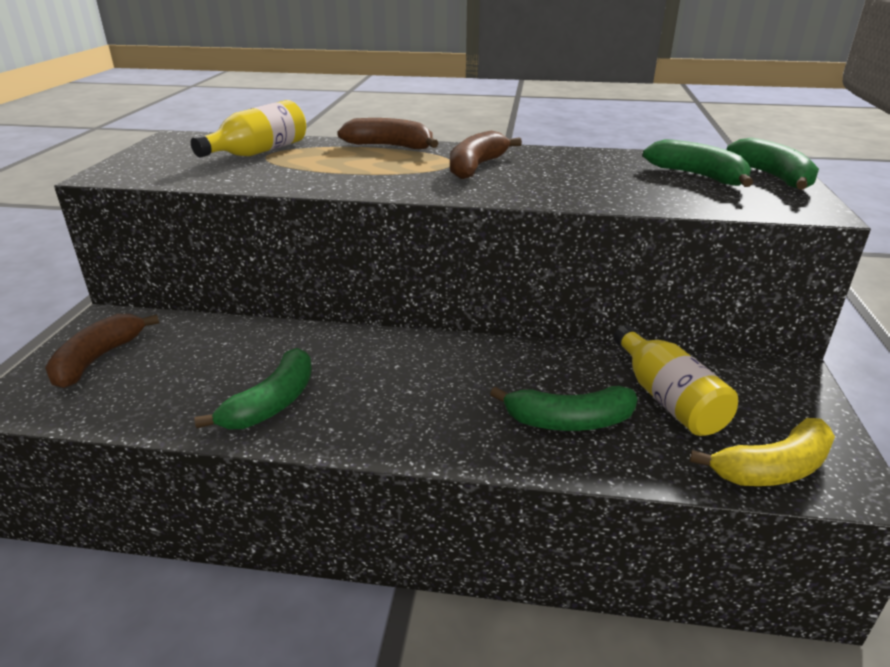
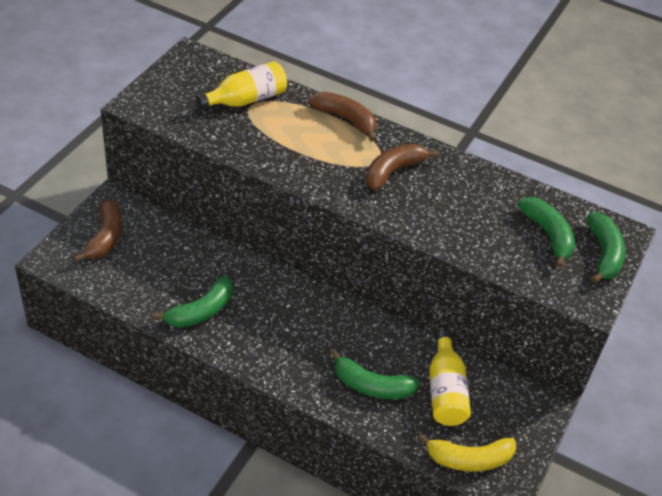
camera: 15 degrees right, 15 degrees up
(98, 359) = (105, 237): brown banana -> brown banana turned 150 degrees clockwise

